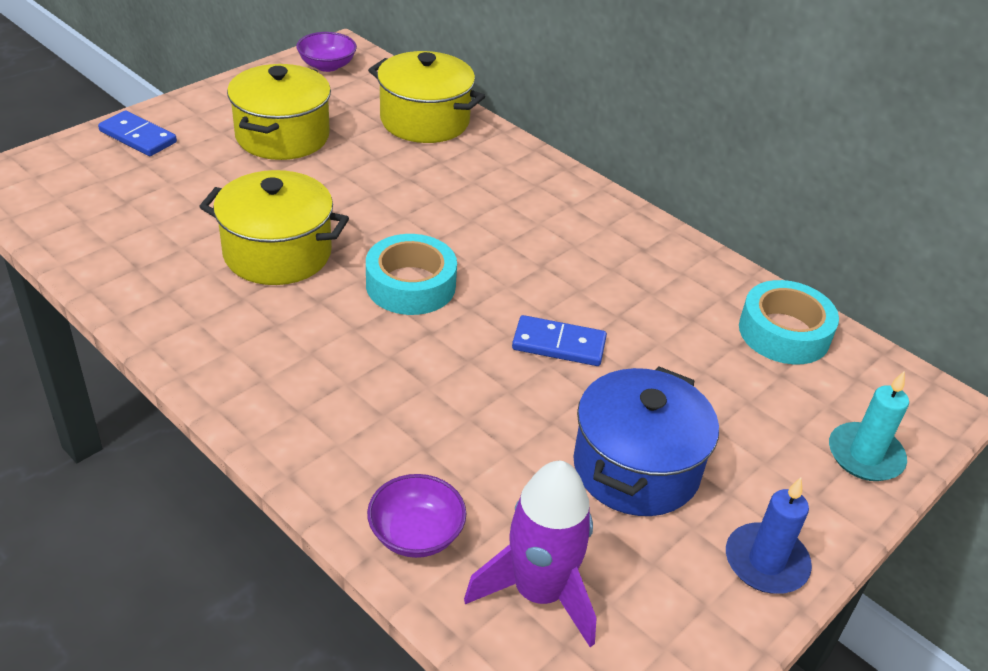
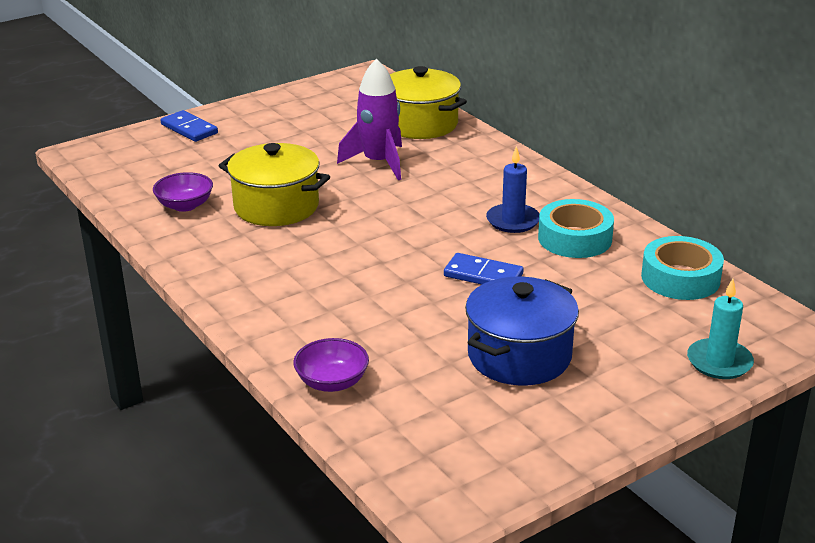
camera: 15 degrees right, 10 degrees down
(282, 136) = (301, 131): yellow pot -> none
(327, 65) = (351, 85): purple bowl -> purple bowl (185, 205)
(411, 285) = (375, 231): turquoise tape -> turquoise tape (574, 238)
(539, 592) = (415, 423): purple rocket -> purple rocket (379, 163)
(766, 562) = (605, 421): blue candle -> blue candle (513, 221)

